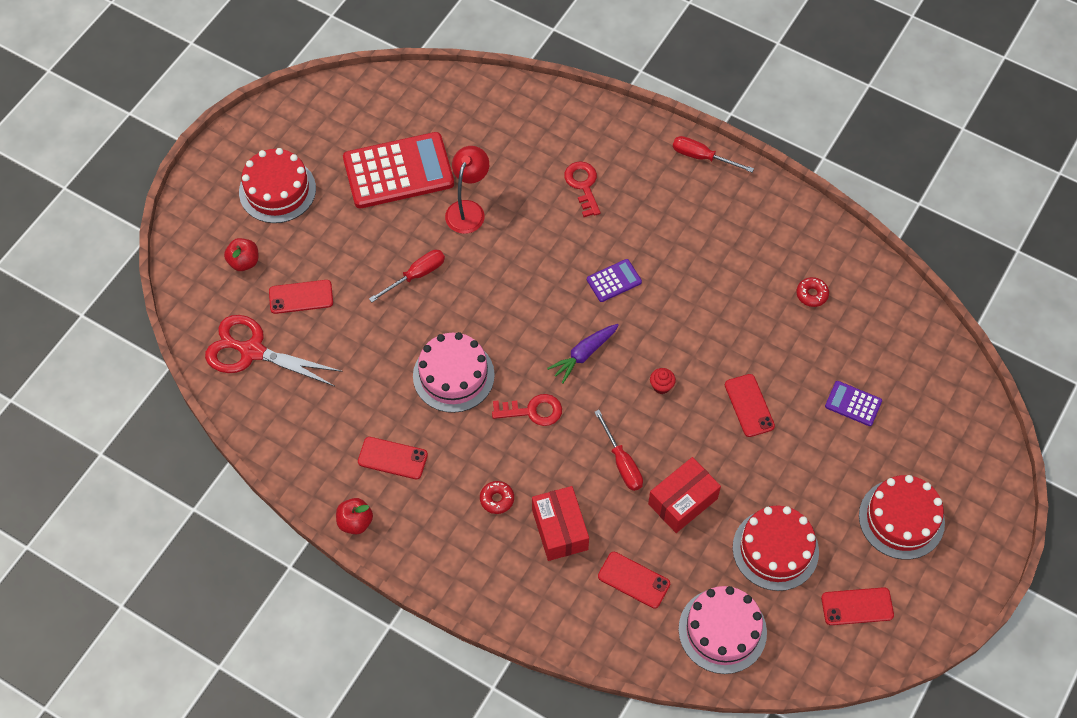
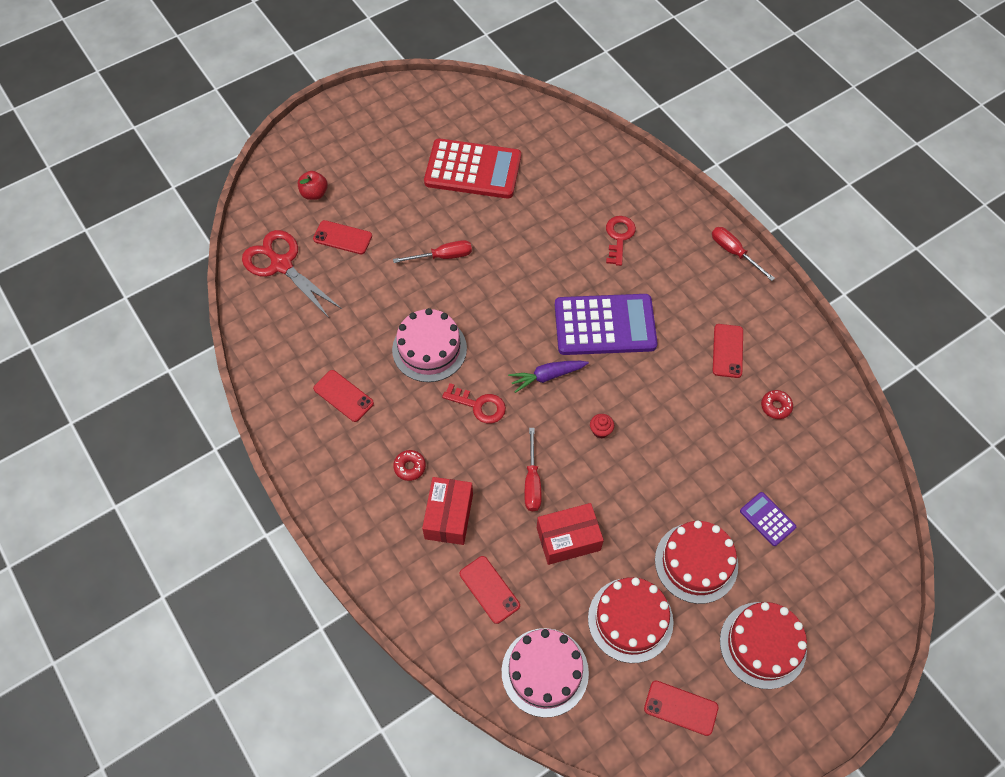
camera: 25 degrees right, 0 degrees up
(277, 190) = (370, 149): red cake -> red cake (696, 562)
(355, 522) = (285, 435): red apple -> none
(468, 210) = (513, 221): red lamp -> none
(614, 281) = (605, 325): purple calculator -> purple calculator, size x2.18
(749, 405) = (670, 480): red phone -> red phone (727, 351)

